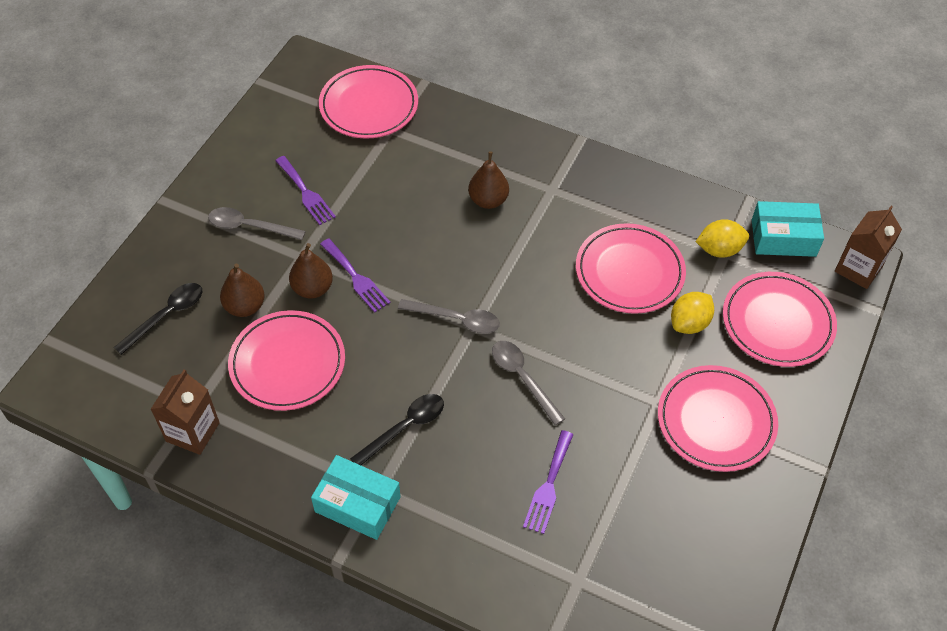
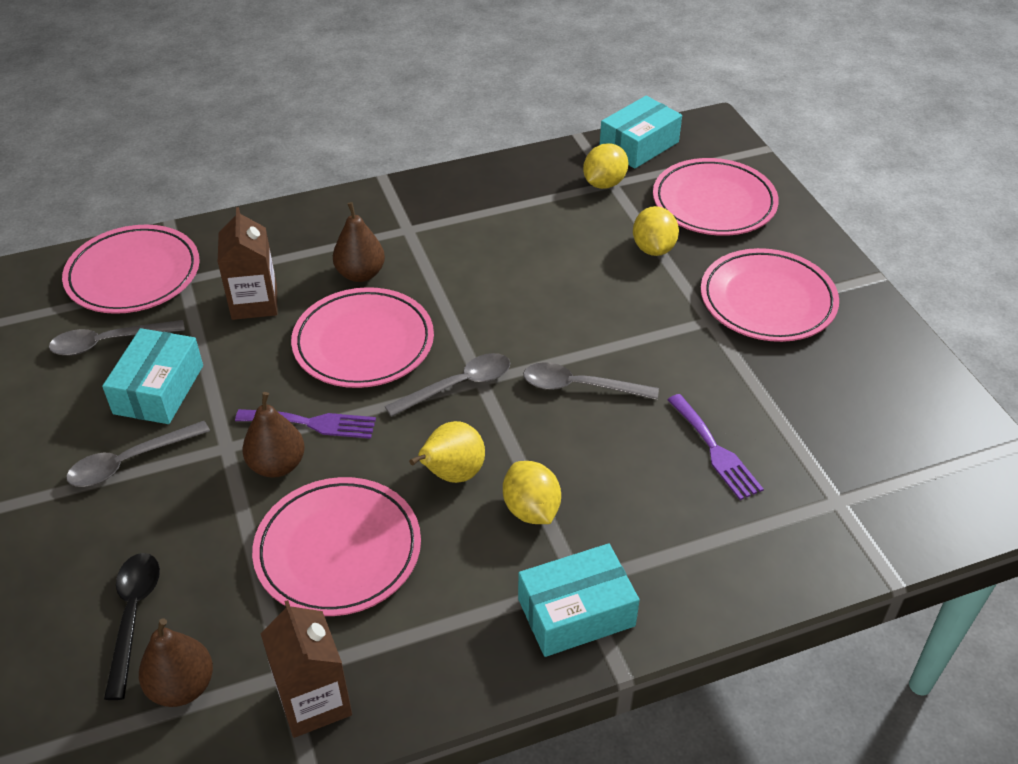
camera: 45 degrees left, 10 degrees down
(245, 306) = (221, 536): brown pear -> brown pear (182, 686)
(306, 193) = (159, 389): purple fork -> turquoise box
(312, 143) = (109, 342): none -> grey spoon
(389, 370) = (452, 474): none -> yellow pear
(405, 428) = (531, 509): black spoon -> yellow lemon
(629, 272) = (557, 245): pink plate -> pink plate (363, 343)
(858, 269) = (717, 131): brown carton -> brown carton (254, 302)

